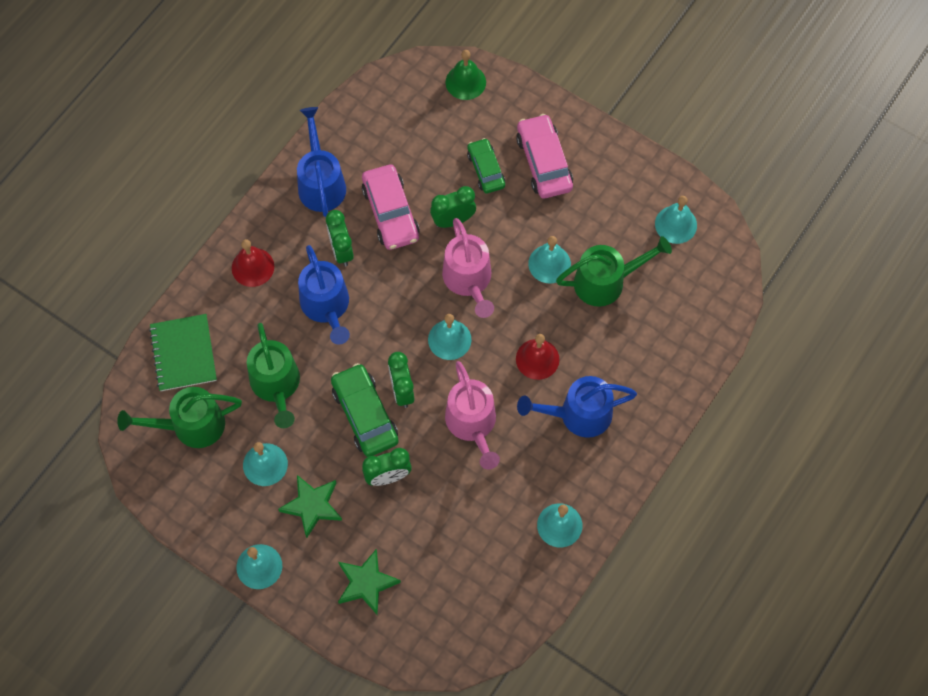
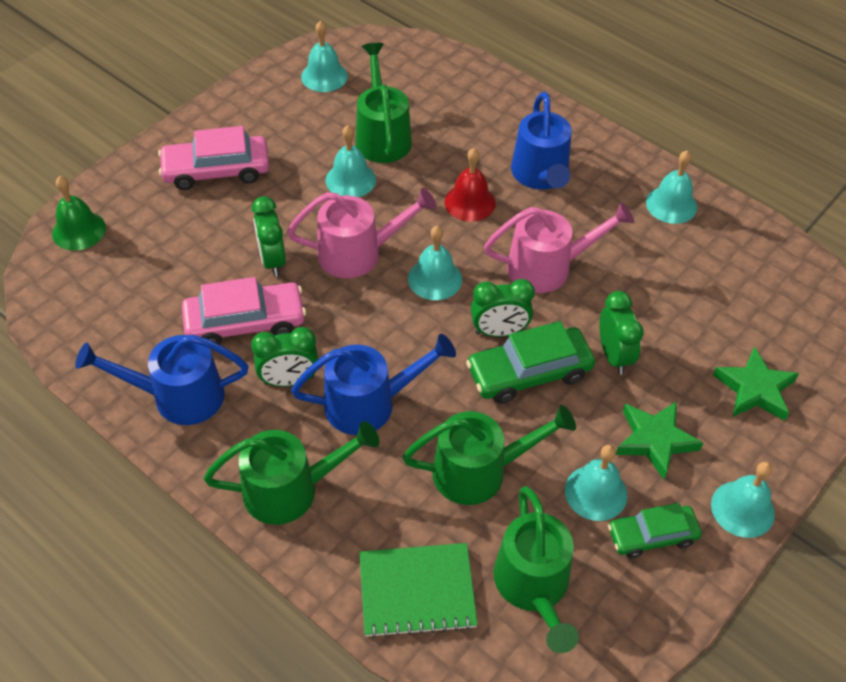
camera: 85 degrees left, 15 degrees down
(253, 267) = (291, 489): red bell -> green watering can
(486, 169) = (210, 223): green car -> green car (652, 536)

